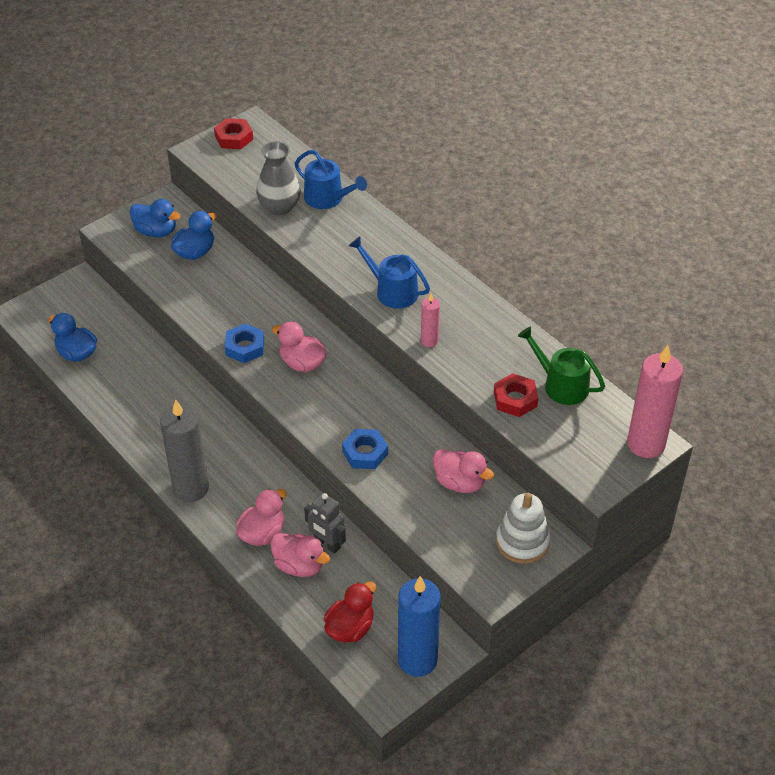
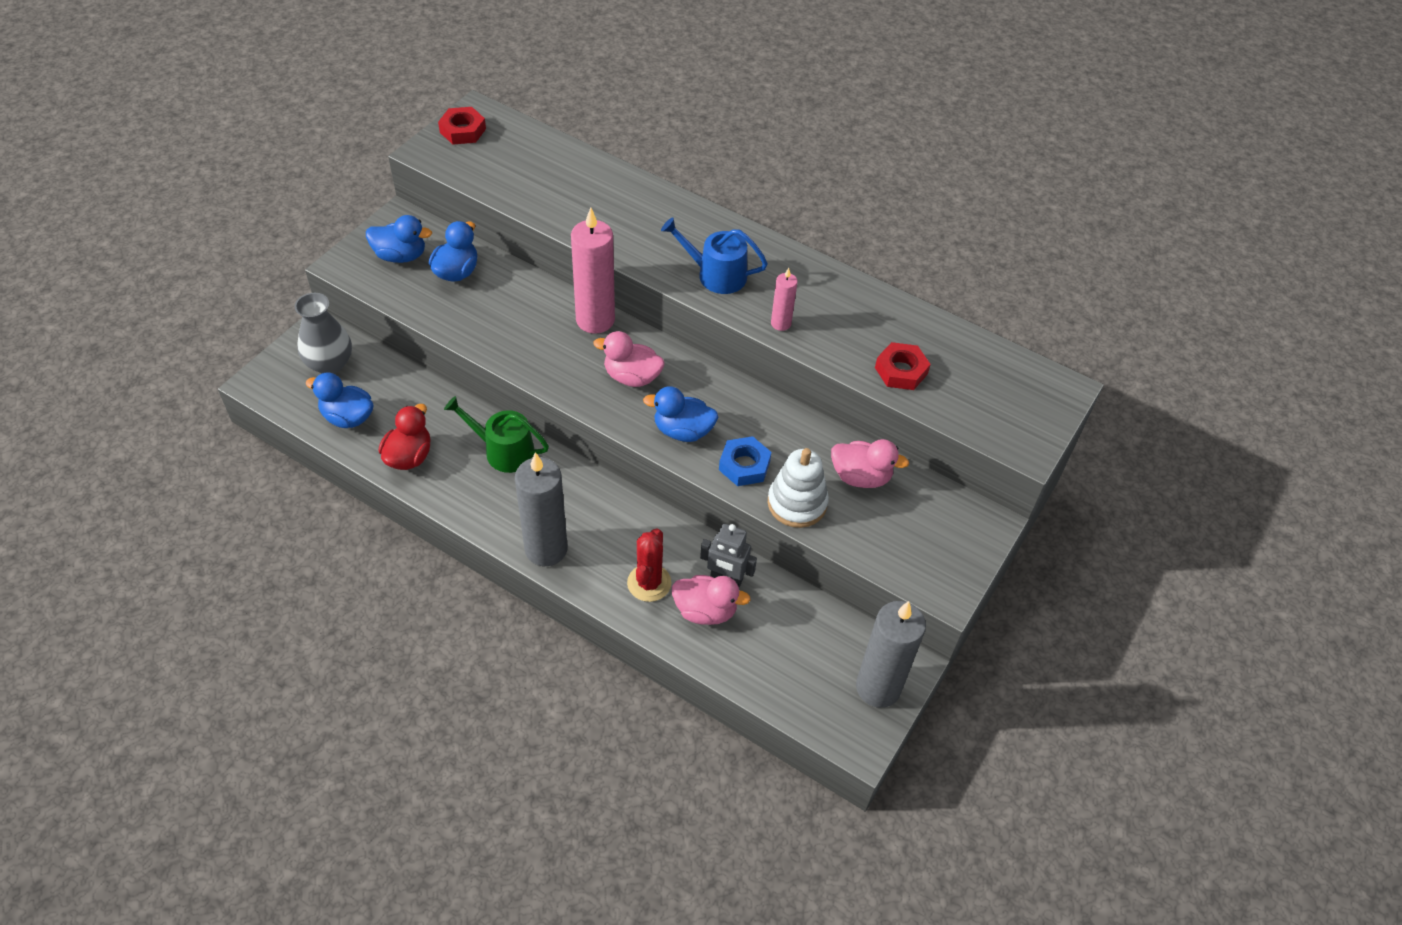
camera: 20 degrees left, 5 degrees up
(245, 347) = (559, 371): blue nut -> none
(262, 533) = (649, 583): pink duck -> red cactus
(279, 207) = (548, 201): grey vase -> grey vase (330, 363)
(326, 414) = (683, 431): none -> blue duck
(327, 198) = (599, 182): blue watering can -> none
(350, 628) = (790, 669): red duck -> red duck (409, 456)
(417, 660) = (878, 687): blue candle -> grey candle
(522, 542) = (954, 528): white stacking toy -> white stacking toy (797, 503)
(561, 385) = (942, 345): green watering can -> green watering can (503, 451)
(646, 444) = (1056, 392): pink candle -> pink candle (595, 320)

